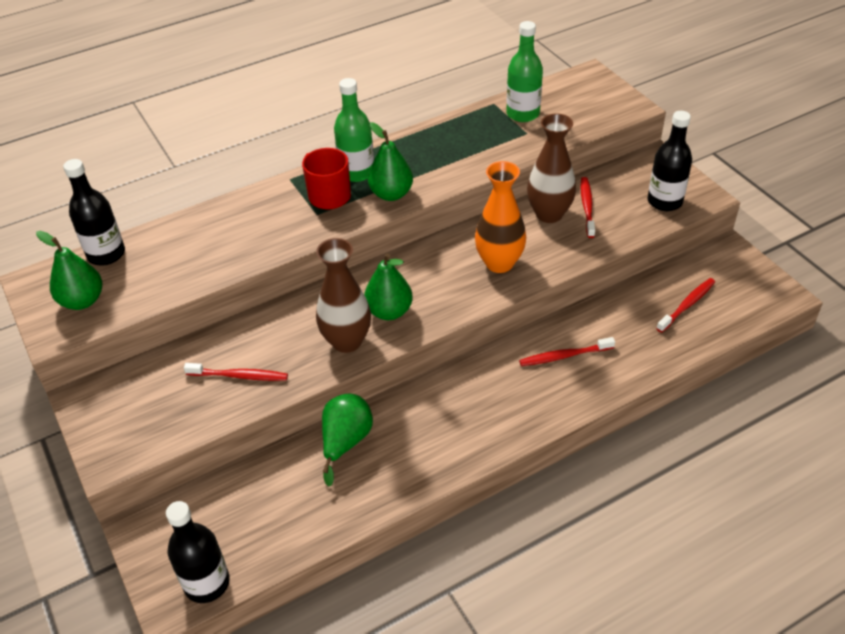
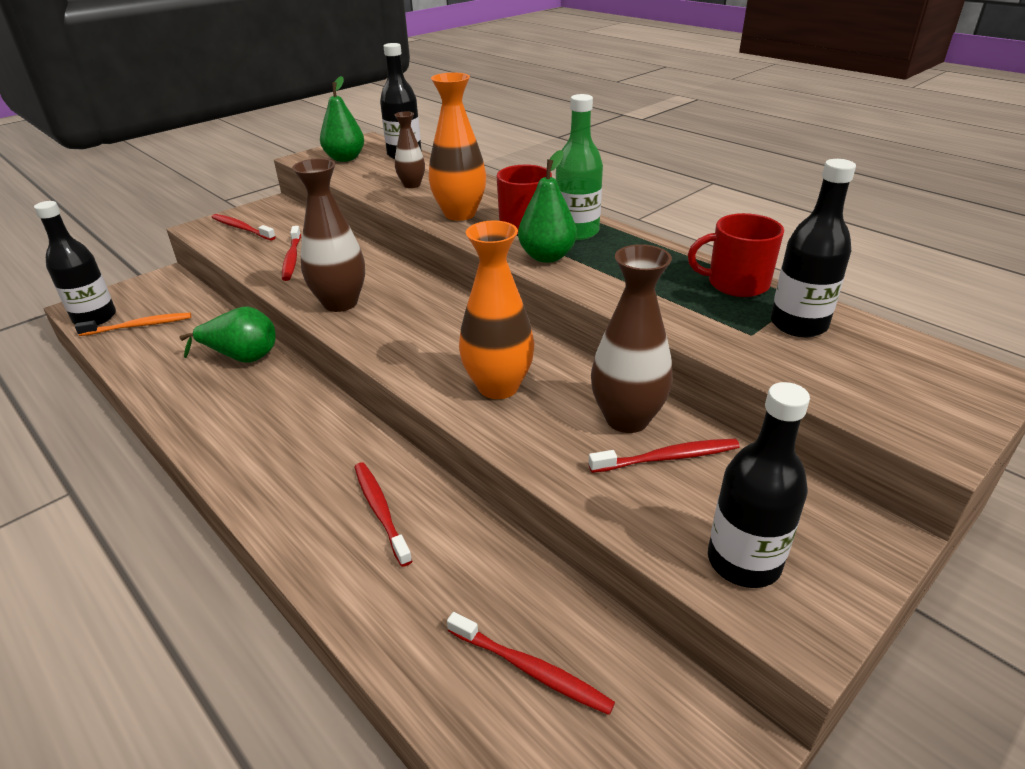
camera: 75 degrees right, 10 degrees down
(136, 421) = (242, 228): none -> red toothbrush
(197, 254) = (412, 185): none -> brown vase
(246, 535) = (139, 326): none -> orange toothbrush
(286, 230) = (460, 214): none -> orange vase
(389, 311) = (390, 320): green pear -> none
(467, 122) = (736, 284): none -> red mug
(523, 114) = (798, 324): green bottle -> black bottle

